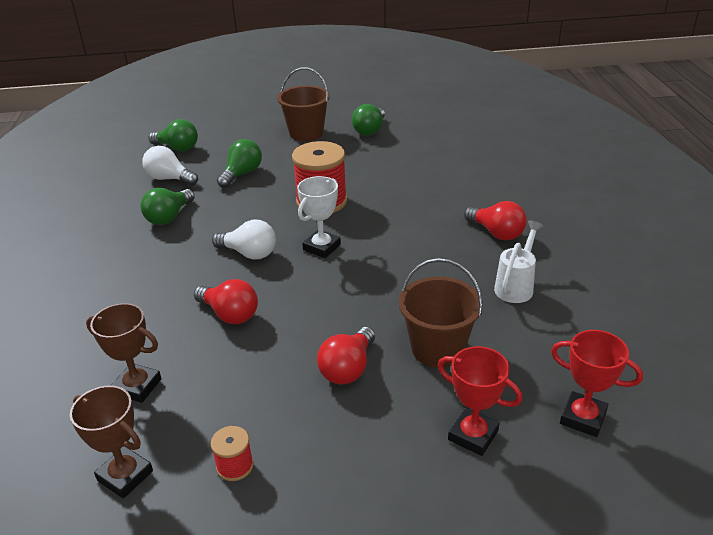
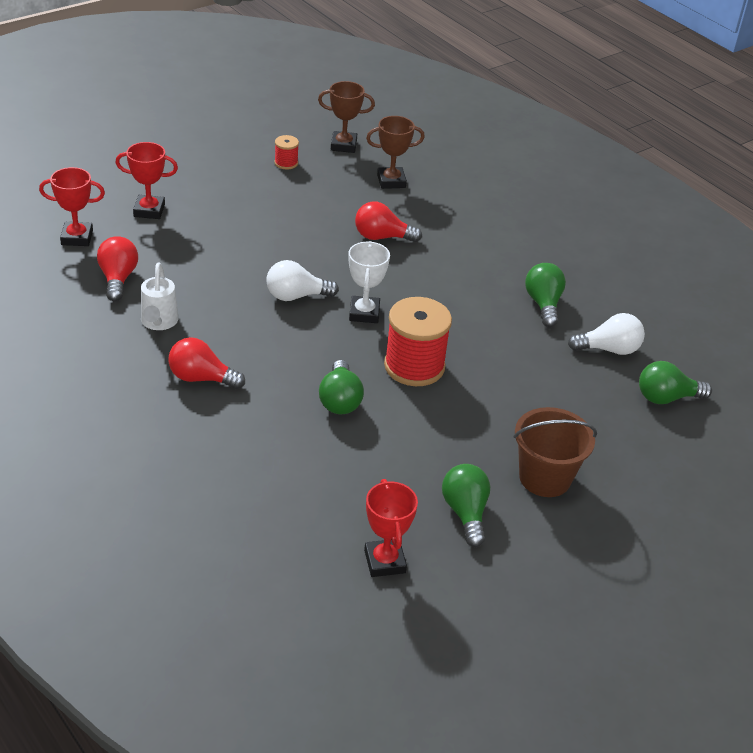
camera: 145 degrees right, 5 degrees up
(242, 174) = (541, 379): green light bulb -> green light bulb (340, 400)
(249, 253) = (424, 289): white light bulb -> white light bulb (296, 296)
(348, 368) = (259, 225): red light bulb -> red light bulb (118, 279)
(434, 124) = (384, 561): none -> red trophy
(437, 349) = (201, 254): brown bucket -> none

